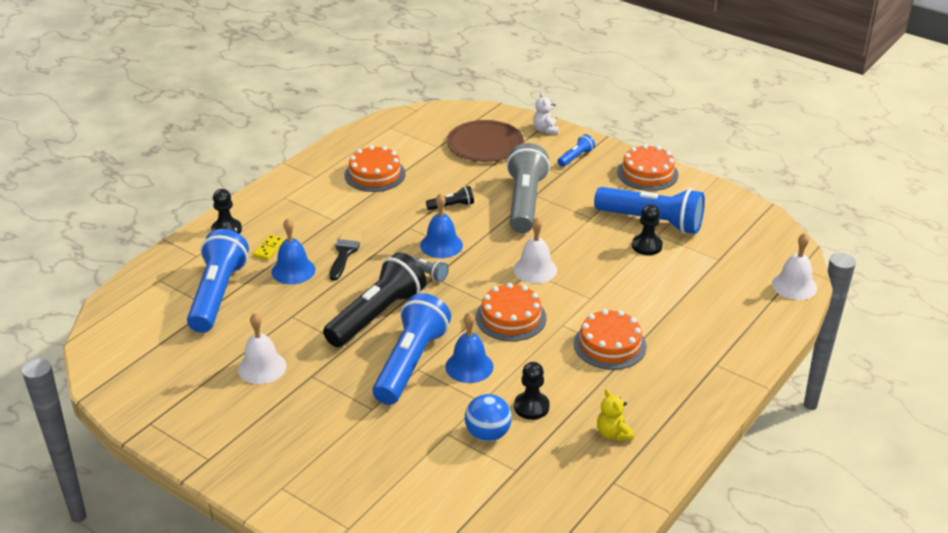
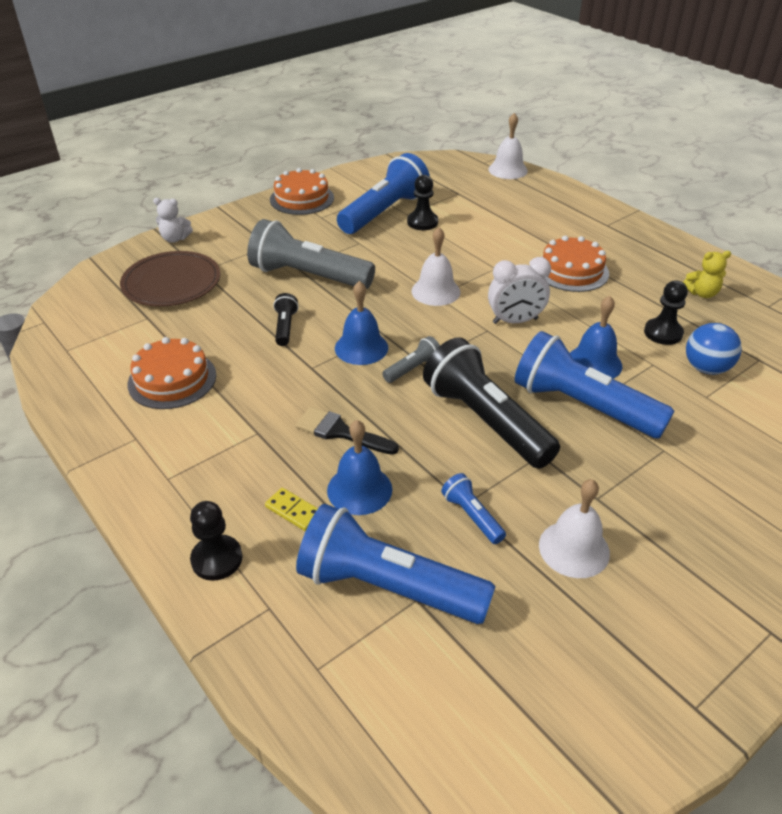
camera: 75 degrees left, 5 degrees up
(511, 317) = (515, 321): orange cake -> white clock
(575, 157) = (244, 231): blue flashlight -> blue flashlight (472, 516)

